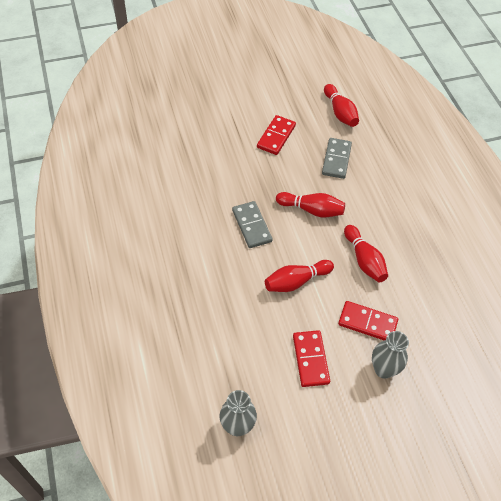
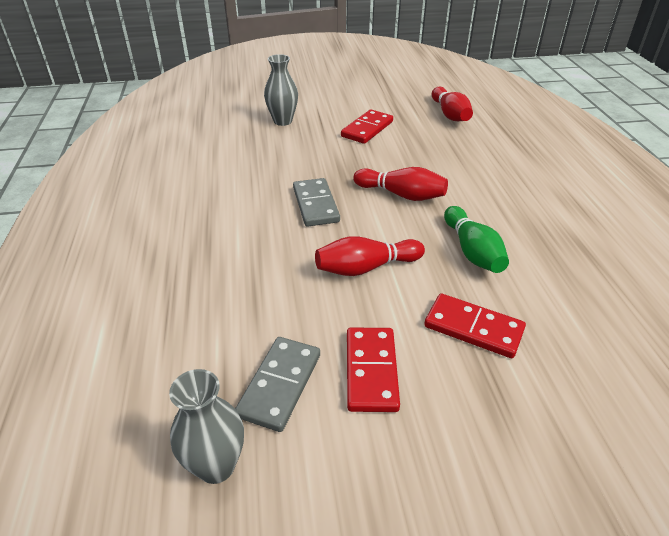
camera: 10 degrees right, 15 degrees down
(336, 159) = (441, 152): grey domino -> grey domino (280, 385)
(364, 260) = (472, 251): red bowling pin -> green bowling pin
(383, 369) = (499, 399): grey vase -> grey vase (283, 121)

